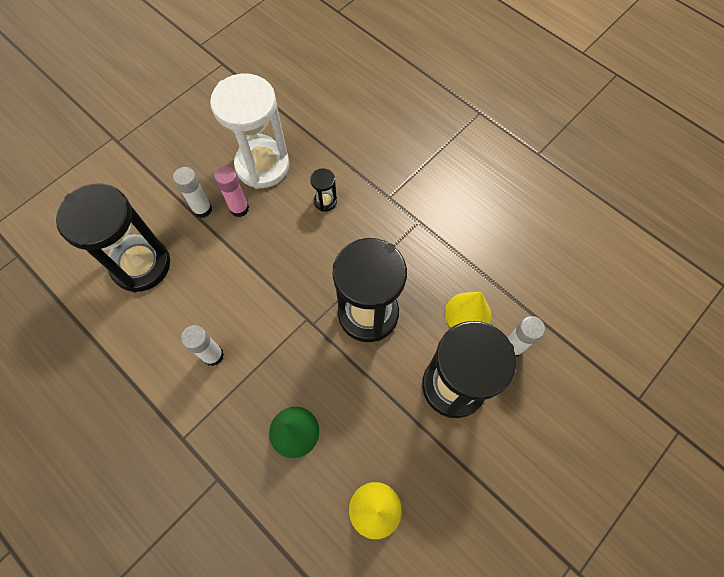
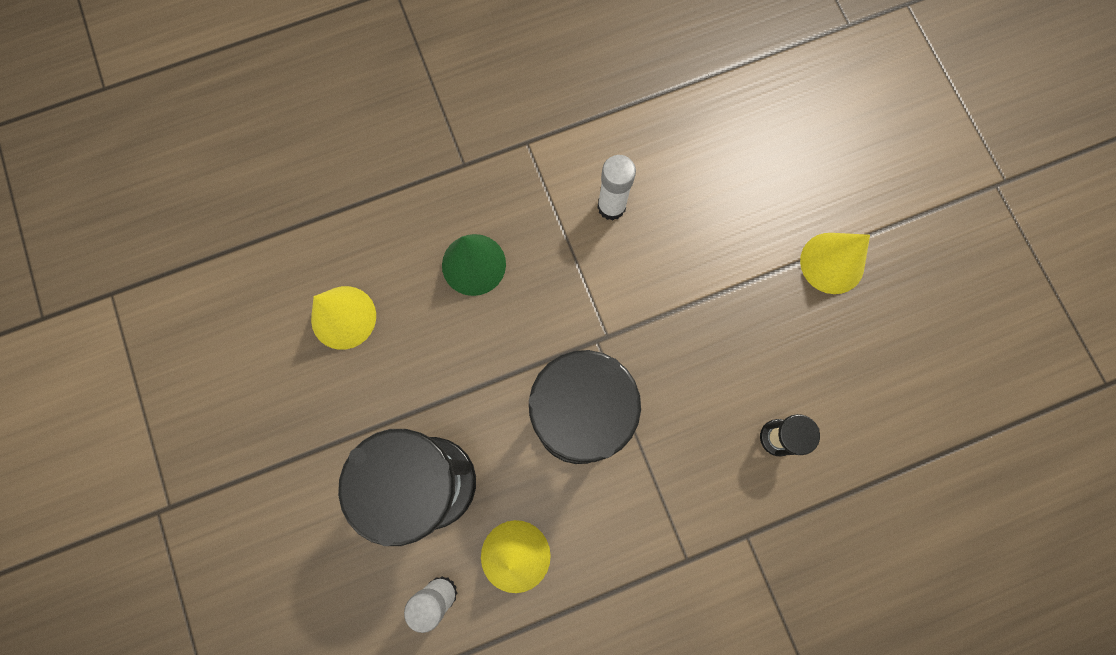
camera: 115 degrees right, 10 degrees up
(141, 265) = (775, 161): black hourglass -> none
(202, 209) = (832, 263): white glue stick -> yellow cone
(239, 208) = (814, 312): pink glue stick -> none
(262, 165) = (877, 372): white hourglass -> none

